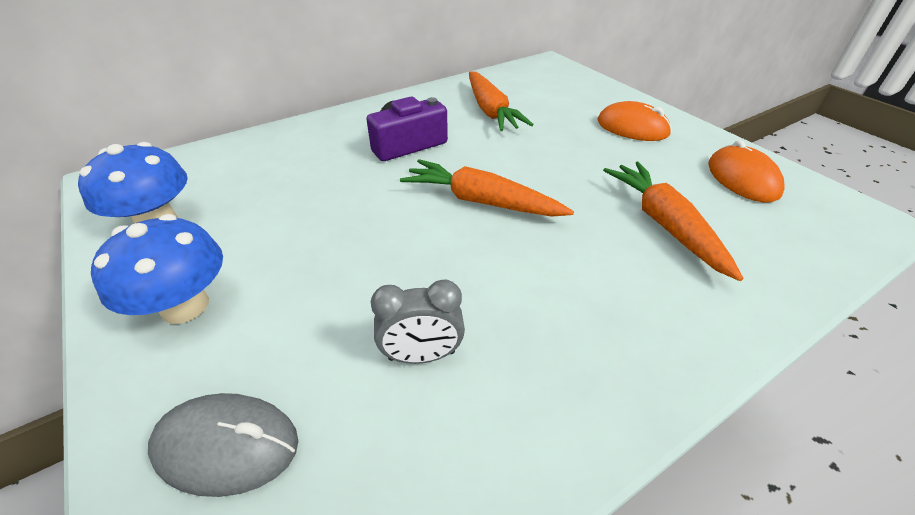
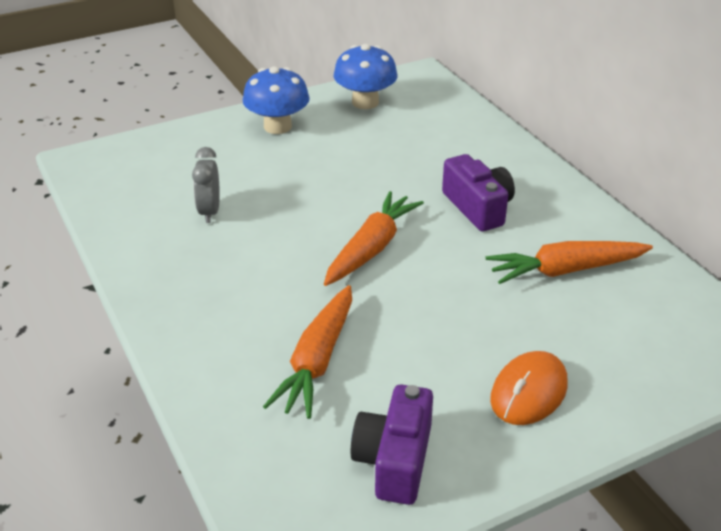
camera: 95 degrees right, 5 degrees down
(227, 445) = (176, 154): grey mouse -> none
(664, 224) = (317, 361): orange carrot -> orange carrot turned 120 degrees clockwise
(742, 178) = (394, 460): orange mouse -> purple camera

